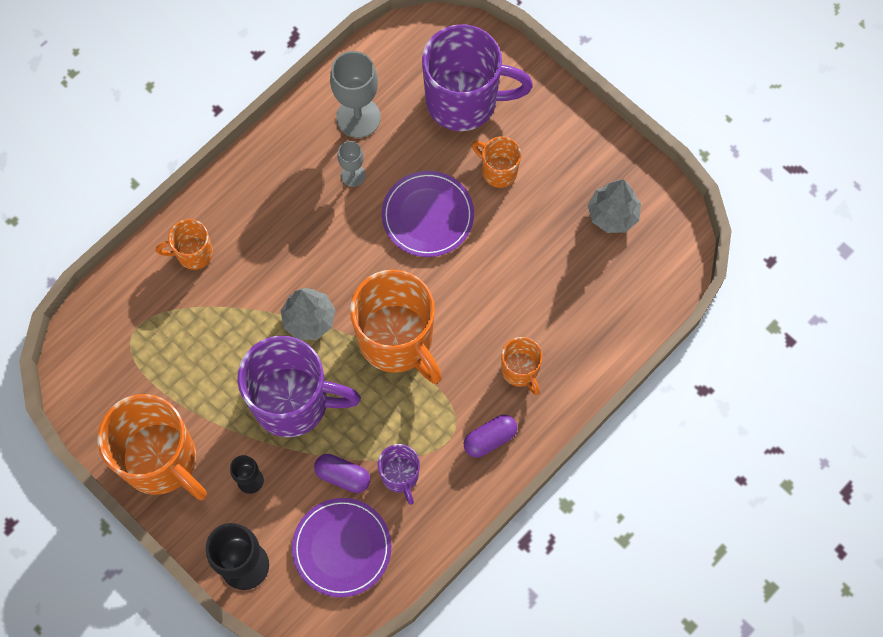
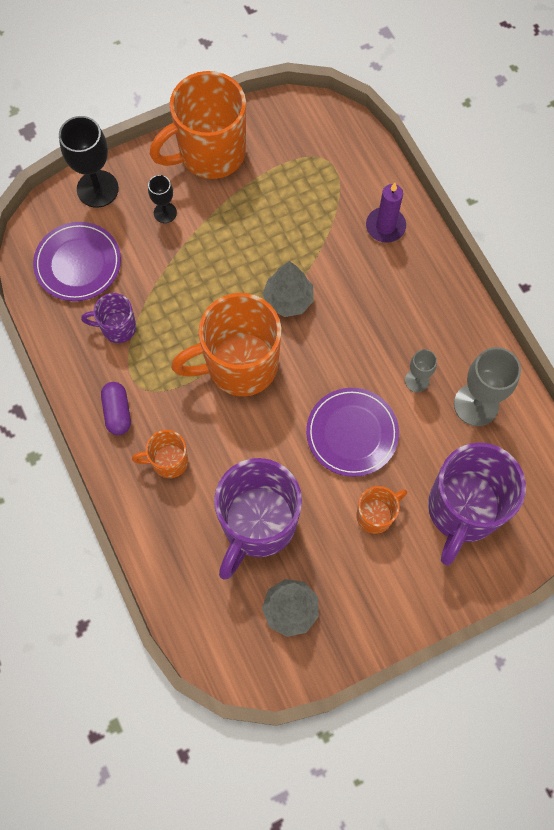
camera: 110 degrees right, 0 degrees up
(193, 253) = (385, 226): orange mug -> purple candle
(293, 402) = (218, 265): purple mug -> purple mug (257, 524)
(343, 476) = (137, 283): purple capsule -> none

